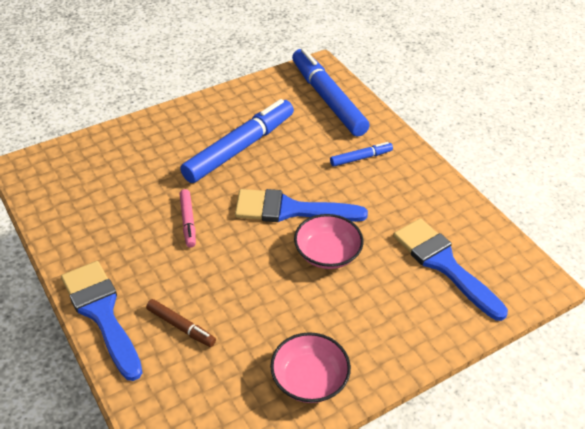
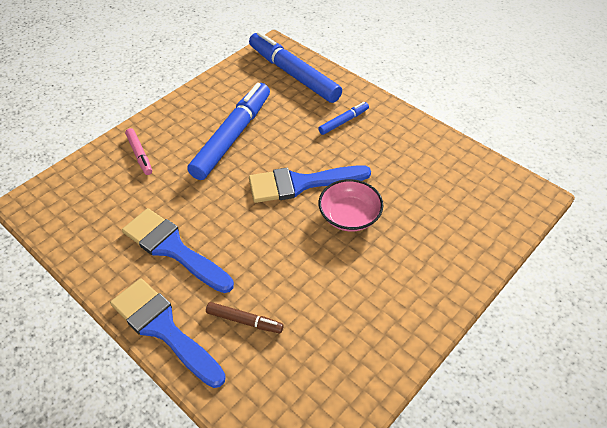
camera: 15 degrees left, 5 degrees up
(188, 221) = (211, 217): pink marker -> pink marker (139, 155)
(309, 379) = (380, 338): pink bowl -> none
(444, 264) = (452, 200): blue brush -> blue brush (173, 248)

